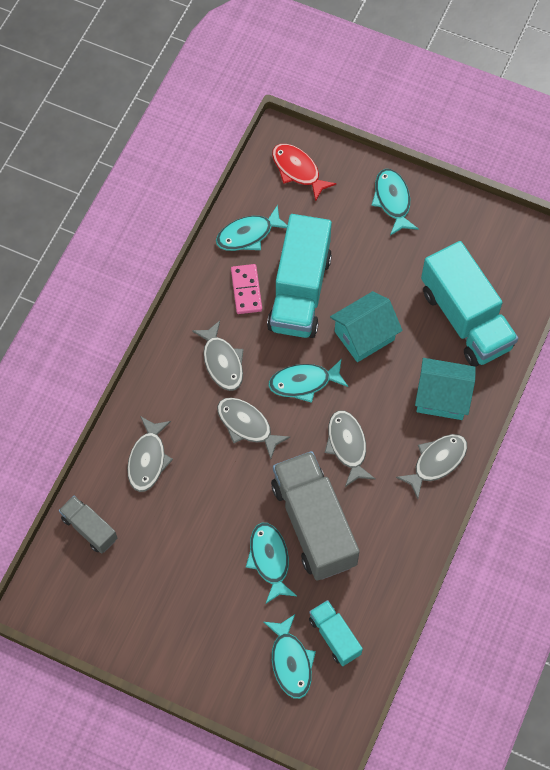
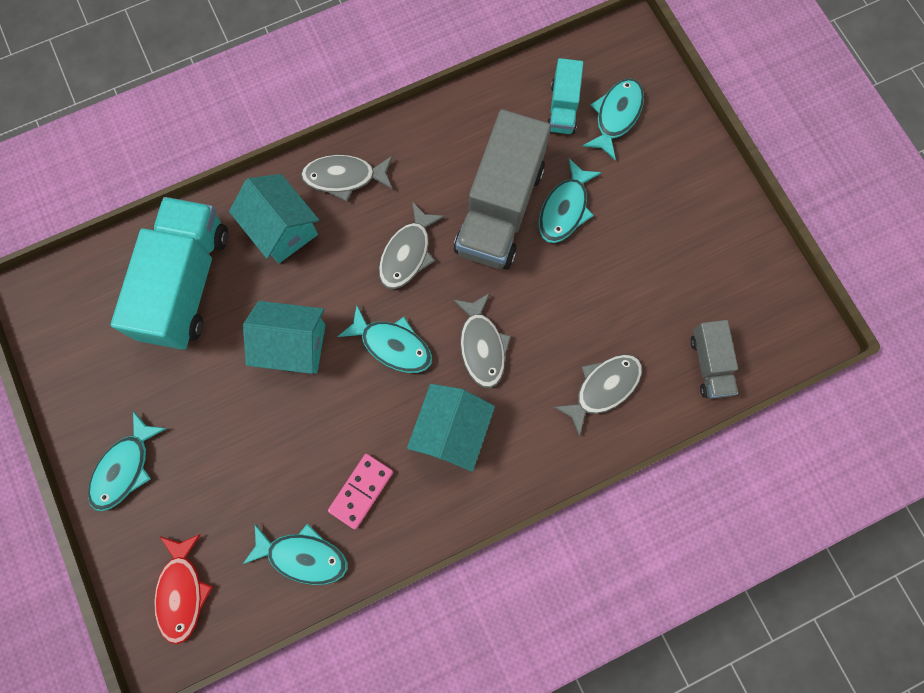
camera: 140 degrees left, 10 degrees up
(222, 362) = (451, 431): grey fish -> turquoise house
(299, 292) = (311, 443): turquoise truck -> none

